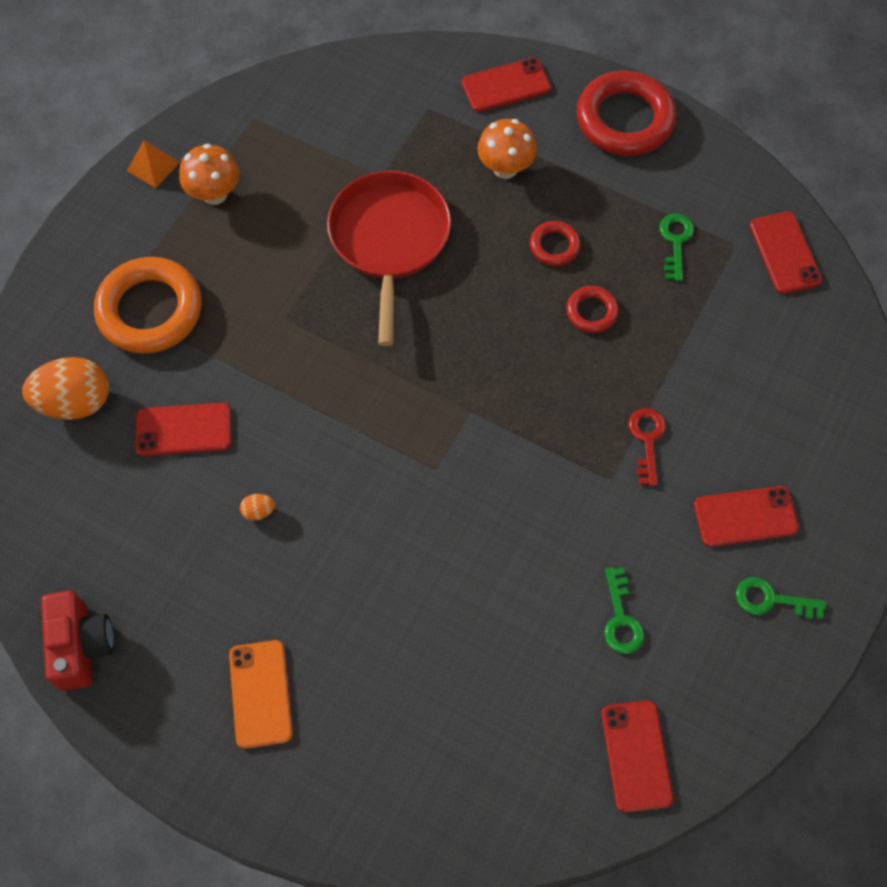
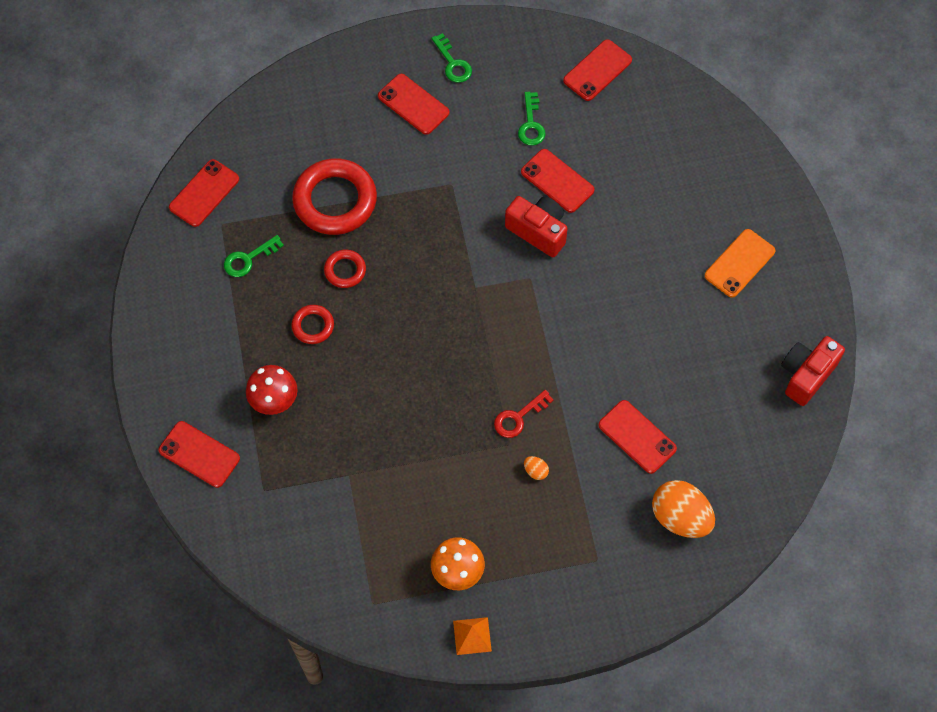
camera: 130 degrees left, 0 degrees up
(150, 310) = (579, 532): orange ring -> none
(258, 511) = (645, 350): orange egg -> orange egg (535, 471)
(389, 240) = (395, 428): red pan -> none
(481, 519) = (538, 231): none -> red camera
(505, 168) = (274, 401): orange mushroom -> red mushroom
(525, 587) = (557, 181): none -> red phone
(621, 619) = (531, 124): green key -> green key turned 135 degrees clockwise
(624, 119) = (167, 356): red ring -> red ring (335, 200)
(647, 440) = (409, 182): red key -> red key (518, 417)

